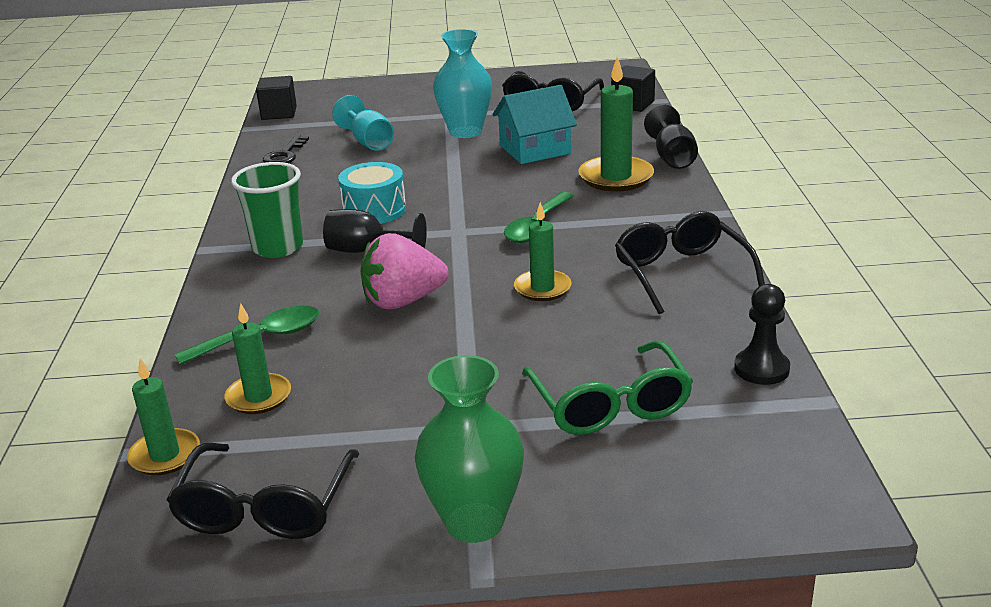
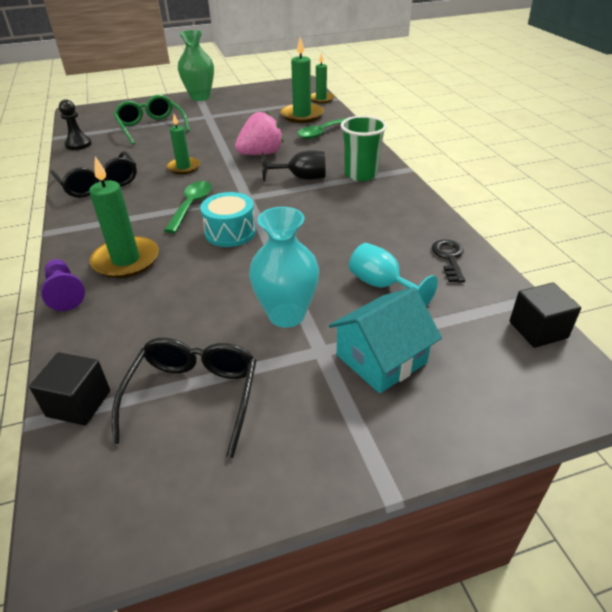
camera: 165 degrees right, 10 degrees up
(259, 397) = (302, 115): green candle -> green candle, size x1.56
(265, 507) = (272, 93): black glasses -> none
(374, 210) = (317, 207): turquoise drum -> turquoise drum (230, 232)
(535, 149) = (203, 292): turquoise house -> turquoise house (381, 359)
(672, 157) = (65, 293): black goblet -> purple pawn

